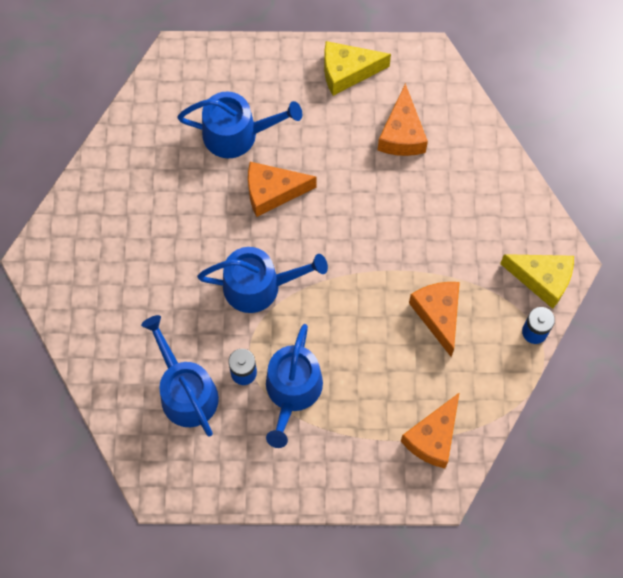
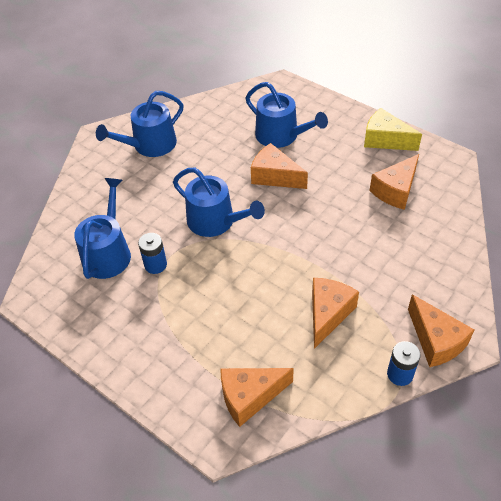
camera: 40 degrees right, 20 degrees down
(292, 391) = (176, 297): blue watering can -> blue watering can (150, 145)
(542, 279) = (436, 341): yellow cheese -> orange cheese

